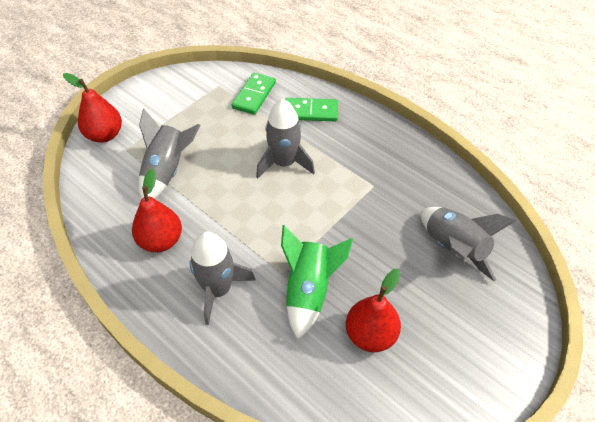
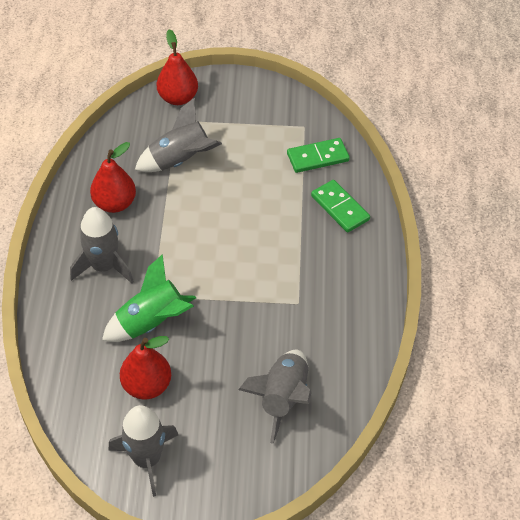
camera: 50 degrees right, 0 degrees up
(284, 163) = (262, 227): grey rocket -> grey rocket (147, 459)

